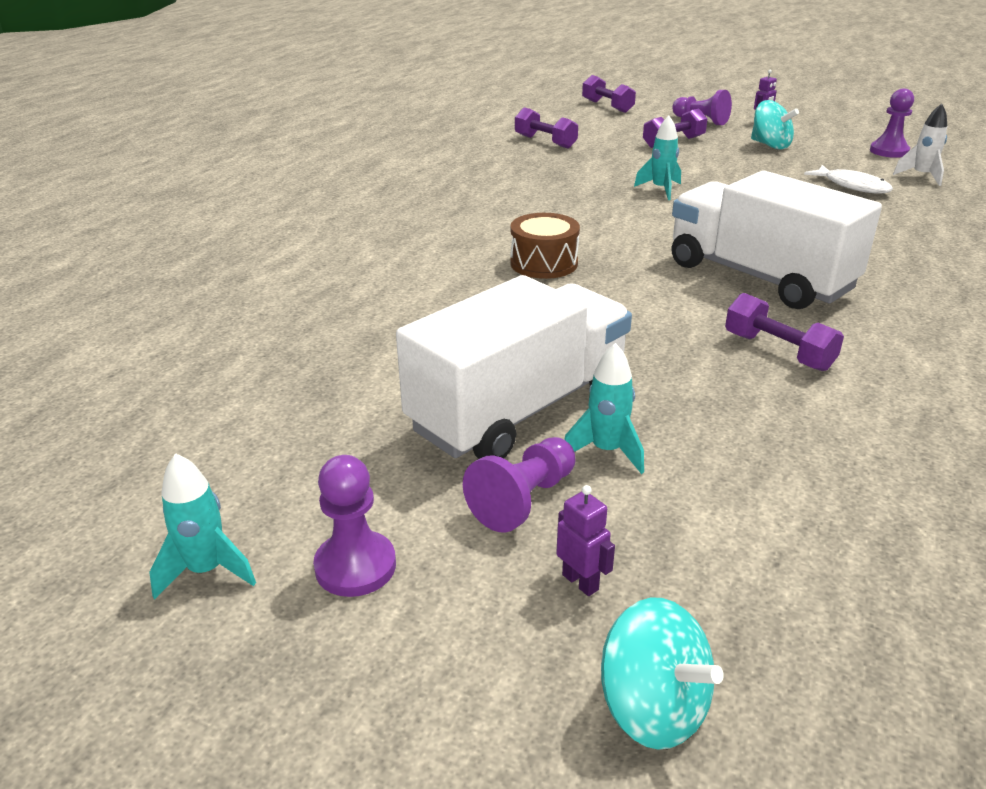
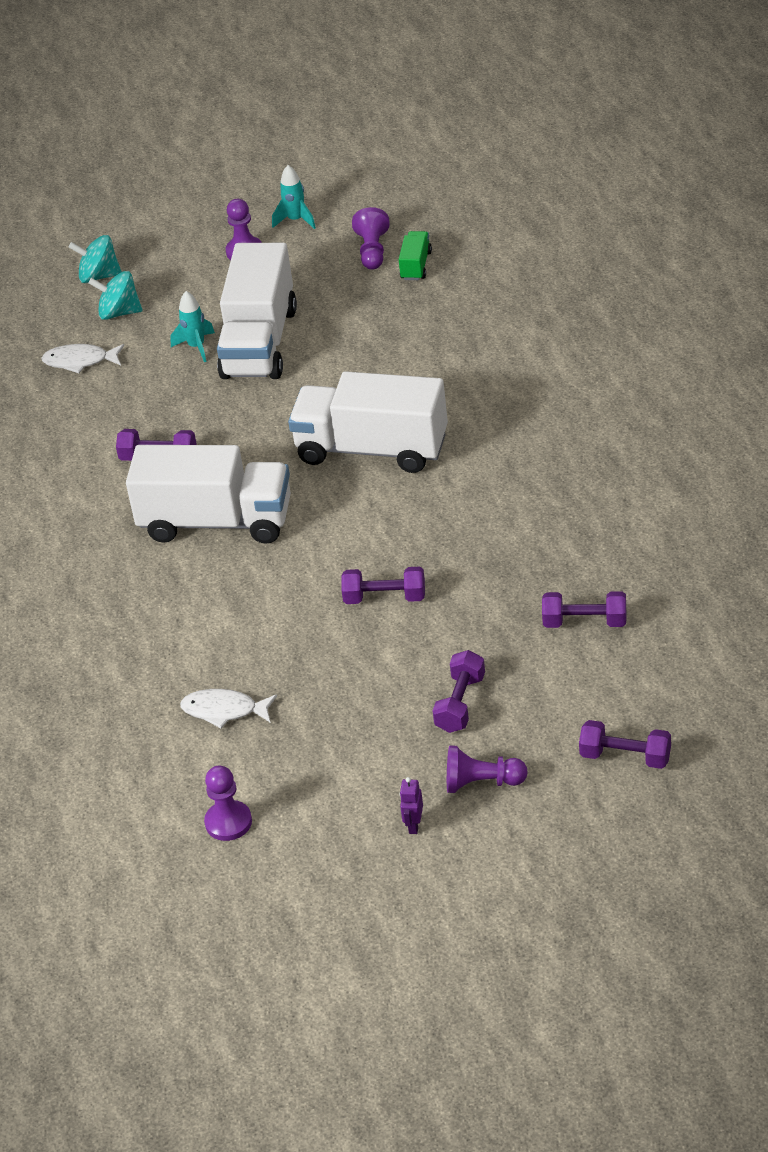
camera: 145 degrees right, 10 degrees up
(218, 393) = (416, 266): none -> green truck
(523, 500) = (209, 307): purple pawn -> purple pawn (372, 251)
(544, 263) = (372, 449): brown drum -> white truck
(580, 582) = (156, 294): purple robot -> none
(661, 190) = (385, 598): turquoise rocket -> purple dumbbell
(770, 145) = (358, 759): turquoise spinning top -> turquoise spinning top (119, 312)
(812, 534) = (80, 361): none -> white fish
(921, 176) = (170, 774): white rocket -> none

